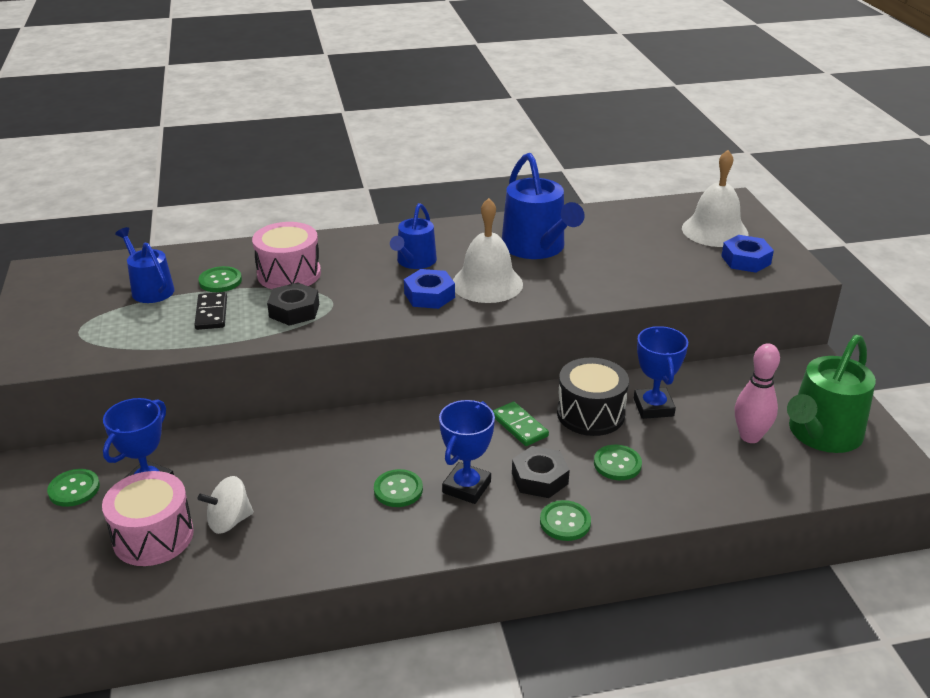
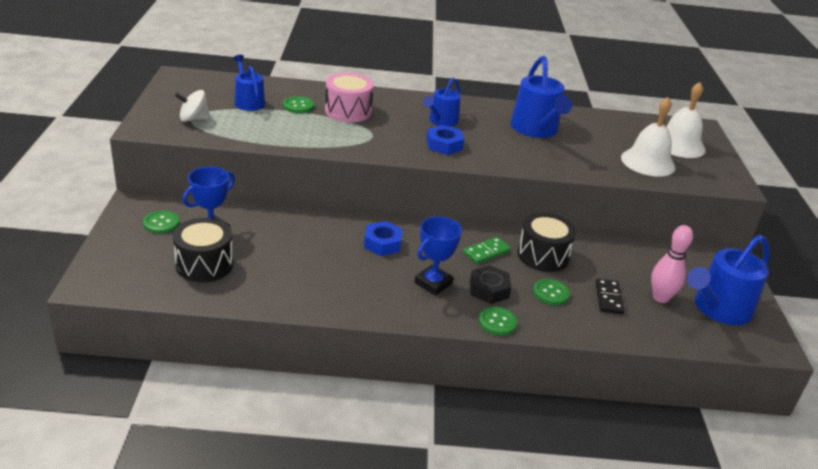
camera: 10 degrees right, 0 degrees up
(153, 536) = (204, 264): pink drum -> black drum
(211, 313) = (285, 125): black domino -> black domino (608, 298)
(229, 521) = (258, 267): white spinning top -> white spinning top (193, 119)
(294, 310) = (343, 135): black nut -> none
(398, 490) = (383, 274): green button -> none
(487, 283) = (489, 146): white bell -> white bell (648, 162)
(519, 426) = (486, 252): green domino -> green domino turned 75 degrees clockwise
(653, 407) = (592, 262): blue trophy -> none
(745, 260) = (696, 169): blue nut -> blue nut (382, 243)
(821, 434) = (718, 309): green watering can -> blue watering can

